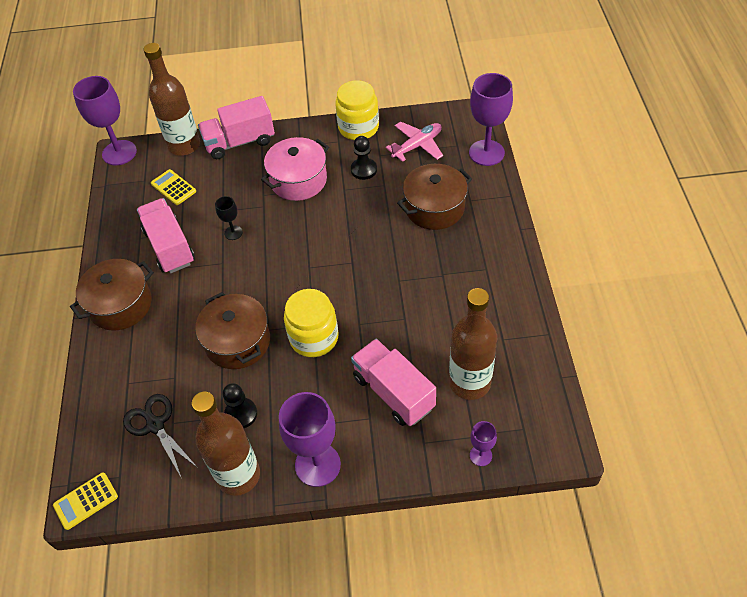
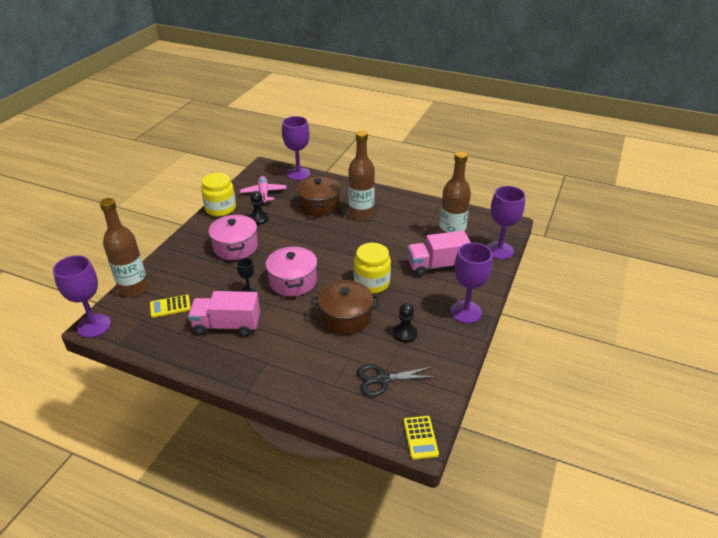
camera: 65 degrees left, 15 degrees down
(120, 305) = (256, 369): brown pot -> none
(238, 475) = (451, 349): brown bottle -> brown bottle (361, 214)
(240, 142) = (166, 261): pink truck -> none
(271, 262) = (293, 281): none -> pink pot
(480, 455) = (499, 250): purple goblet -> purple goblet, size x2.04

